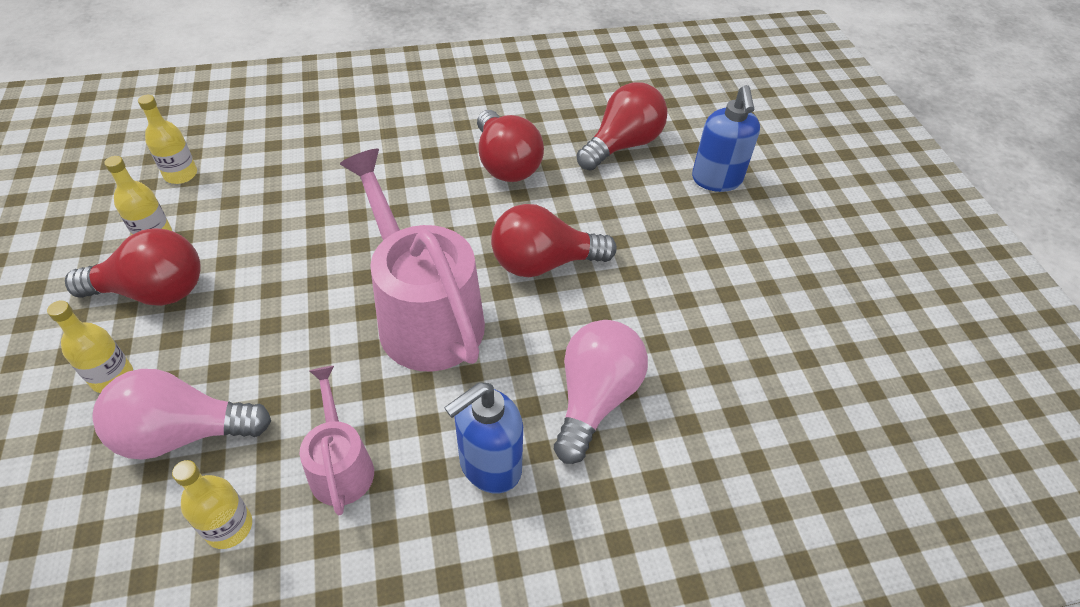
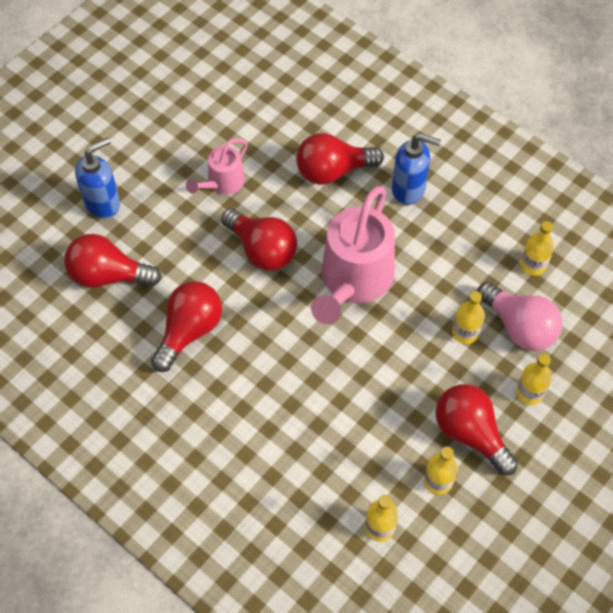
camera: 125 degrees left, 10 degrees up
(246, 372) = (465, 332): none -> yellow bottle
(340, 465) = (467, 247): pink watering can -> pink watering can (222, 183)
(595, 398) = (333, 171): pink light bulb -> red light bulb

